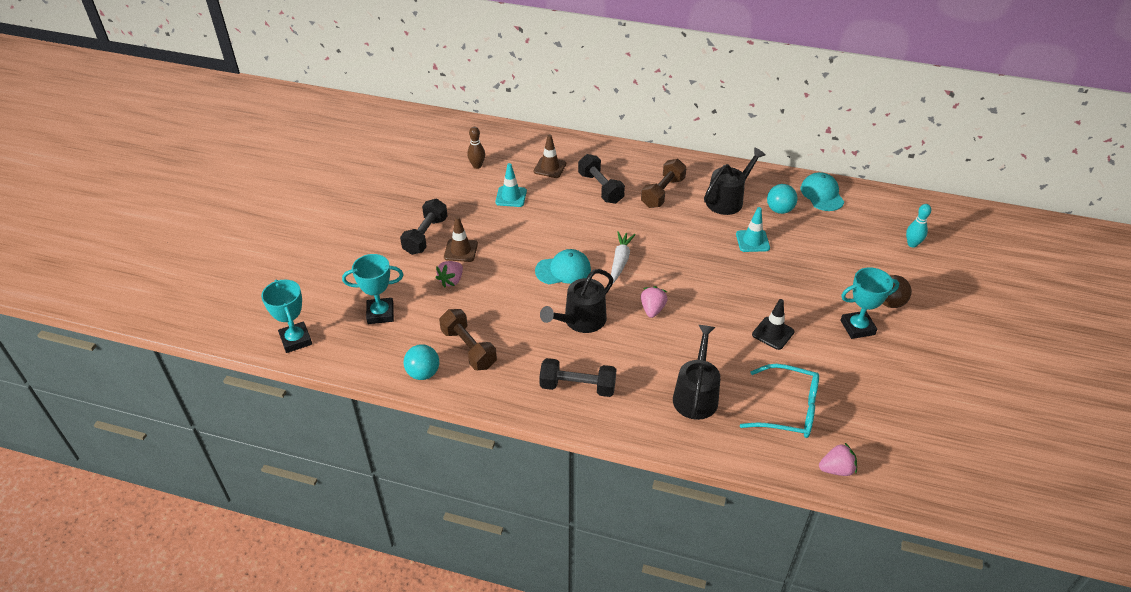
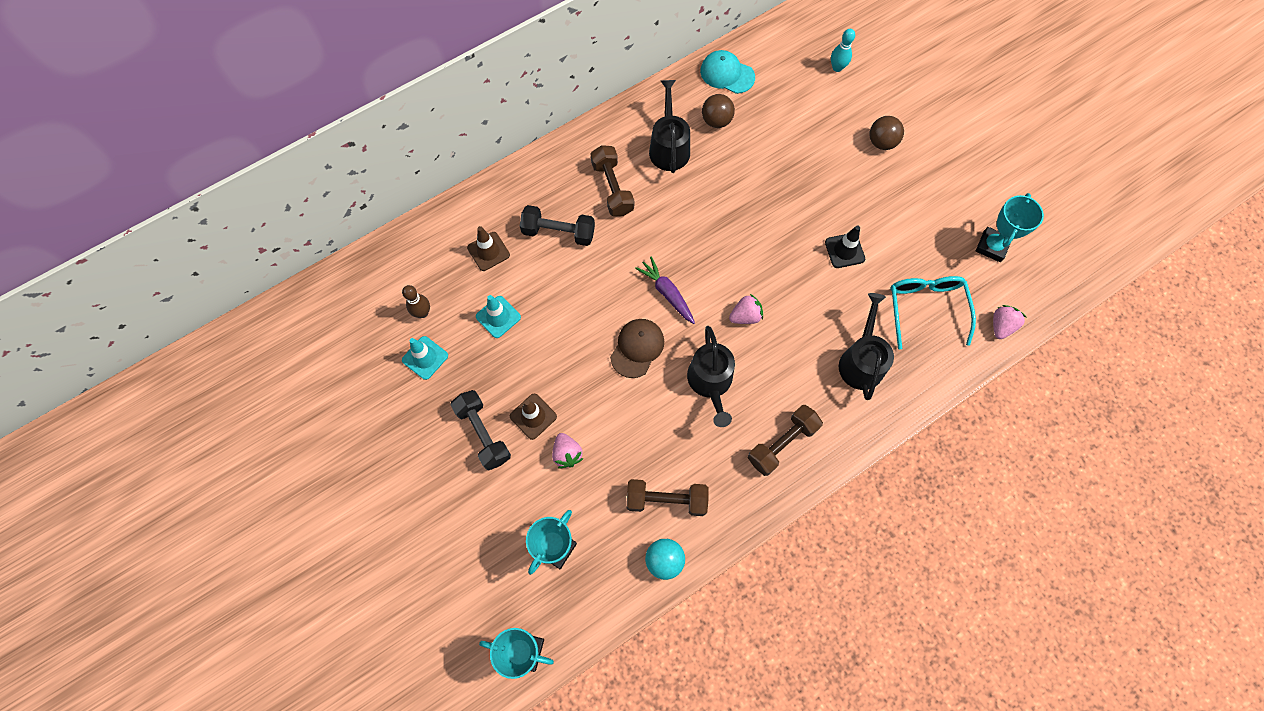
camera: 50 degrees left, 25 degrees up
(563, 270) = (637, 348): turquoise cap -> brown cap
(577, 387) = (782, 443): black dumbbell -> brown dumbbell
(620, 261) = (667, 293): white carrot -> purple carrot
(652, 309) = (745, 316): pink strawberry -> pink strawberry turned 105 degrees clockwise
(696, 395) = (861, 361): black watering can -> black watering can turned 45 degrees clockwise
(752, 241) = (734, 173): turquoise traffic cone -> turquoise traffic cone (425, 358)
(779, 210) = (716, 121): turquoise ball -> brown ball
(788, 409) = (925, 308): turquoise glasses -> turquoise glasses turned 60 degrees counterclockwise
(857, 327) = (887, 187): turquoise trophy -> turquoise trophy (991, 246)

